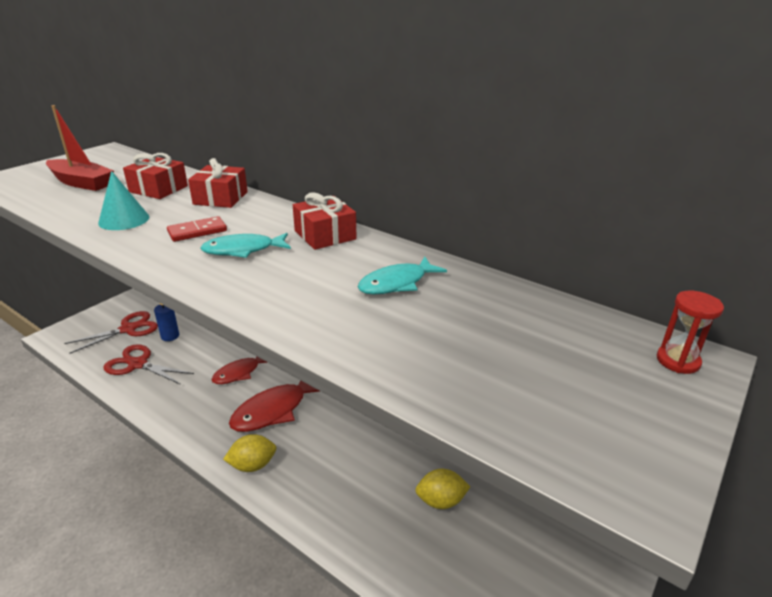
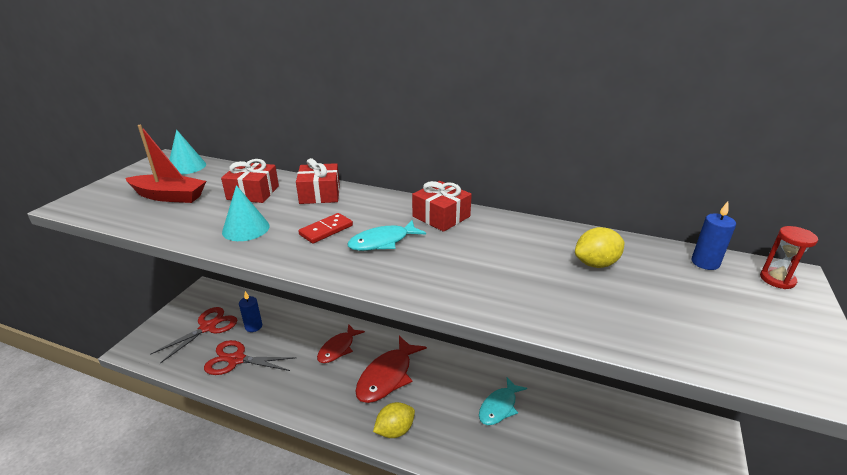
camera: 15 degrees left, 0 degrees up
(119, 159) = (186, 166): none -> turquoise cone
(396, 283) = (534, 251): turquoise fish -> turquoise fish (499, 407)
(441, 501) = (564, 423): yellow lemon -> yellow lemon (596, 264)
(596, 327) = (705, 263): none -> blue candle

